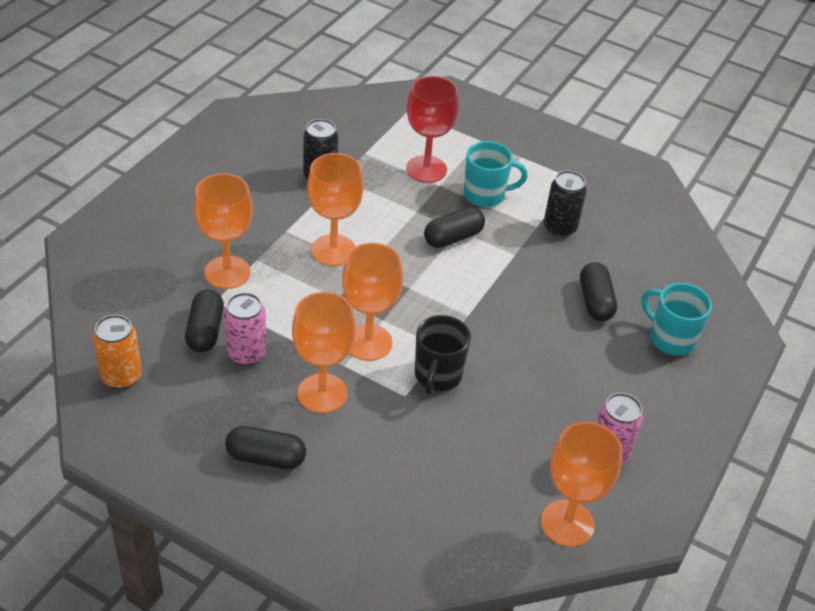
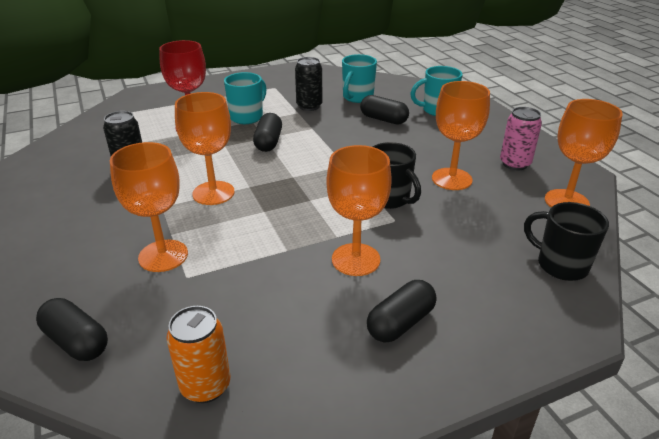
camera: 50 degrees left, 10 degrees down
(205, 331) = (214, 298): black capsule -> black capsule (76, 341)
(246, 354) = (269, 284): pink can -> none
(368, 342) = (325, 215): orange goblet -> orange goblet (451, 179)
(440, 547) = (560, 265): none -> black mug
(625, 256) = (357, 97): none -> turquoise mug

